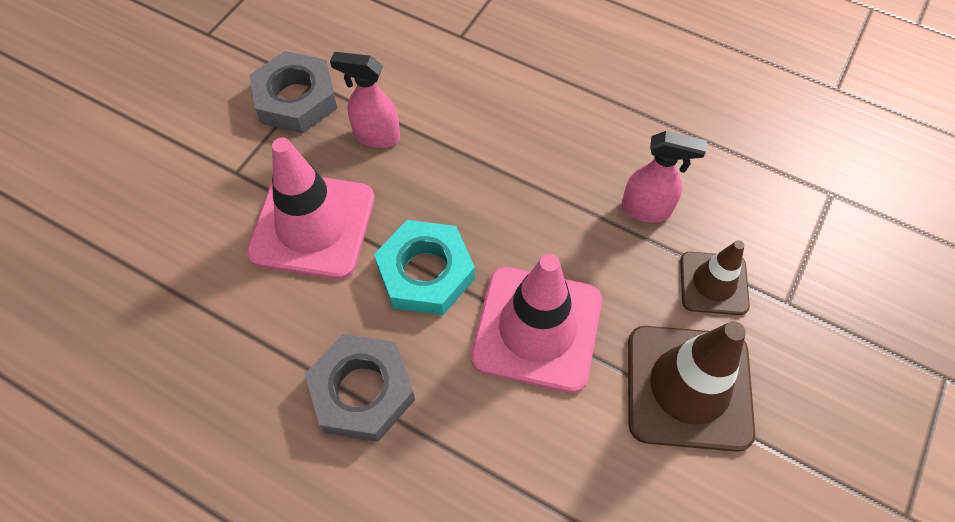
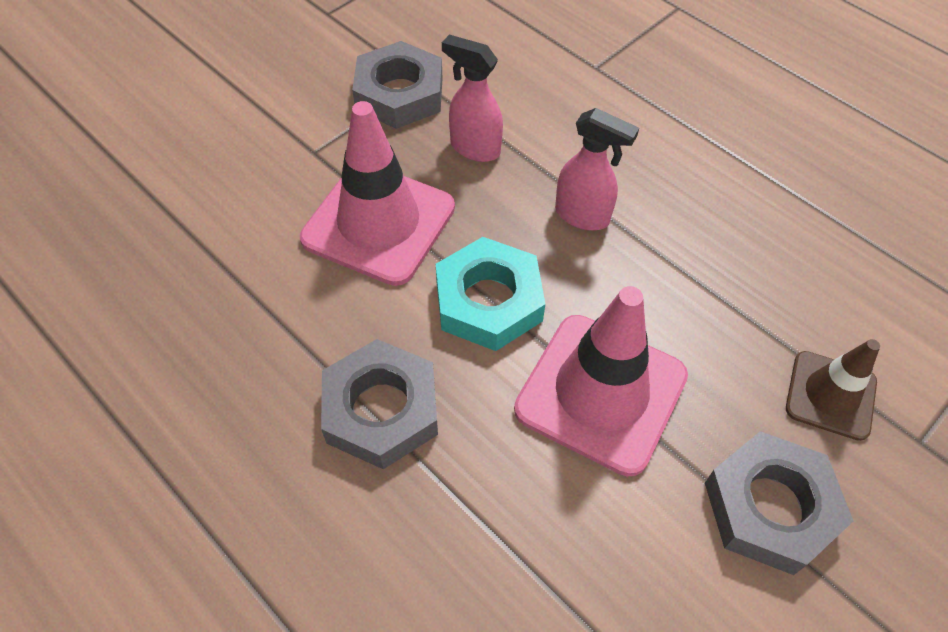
camera: 15 degrees right, 5 degrees down
(646, 209) = (766, 293): pink spray bottle -> pink spray bottle (583, 216)
(688, 387) = (770, 507): brown traffic cone -> grey nut

